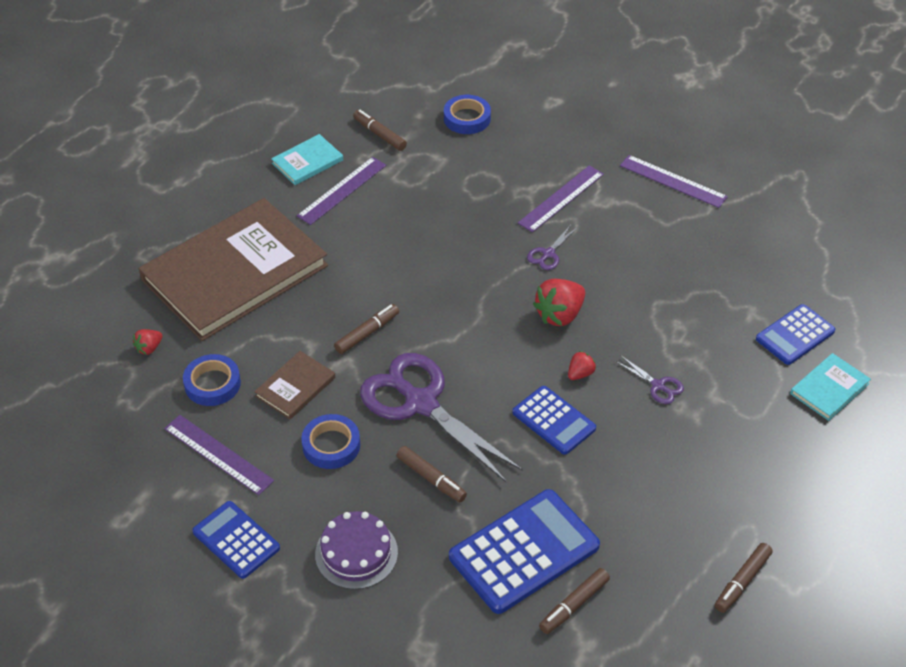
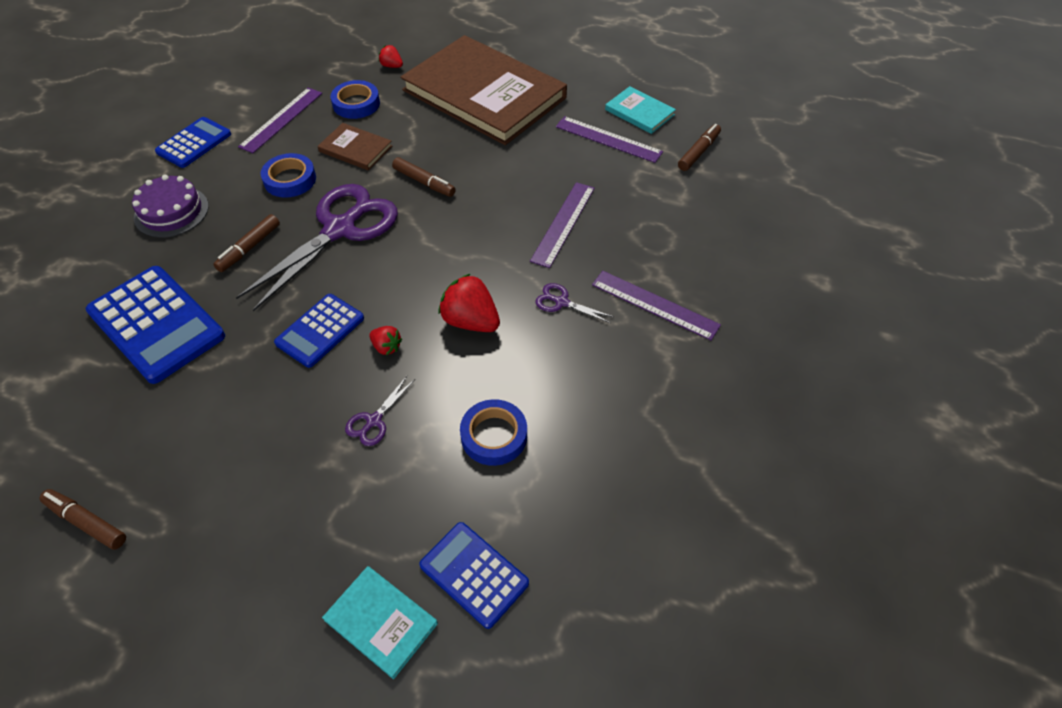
camera: 80 degrees right, 5 degrees up
(467, 118) = (754, 212): blue tape -> blue tape (494, 436)
(573, 605) = (87, 369): brown marker -> none
(673, 181) = (726, 414): purple ruler -> purple ruler (563, 223)

